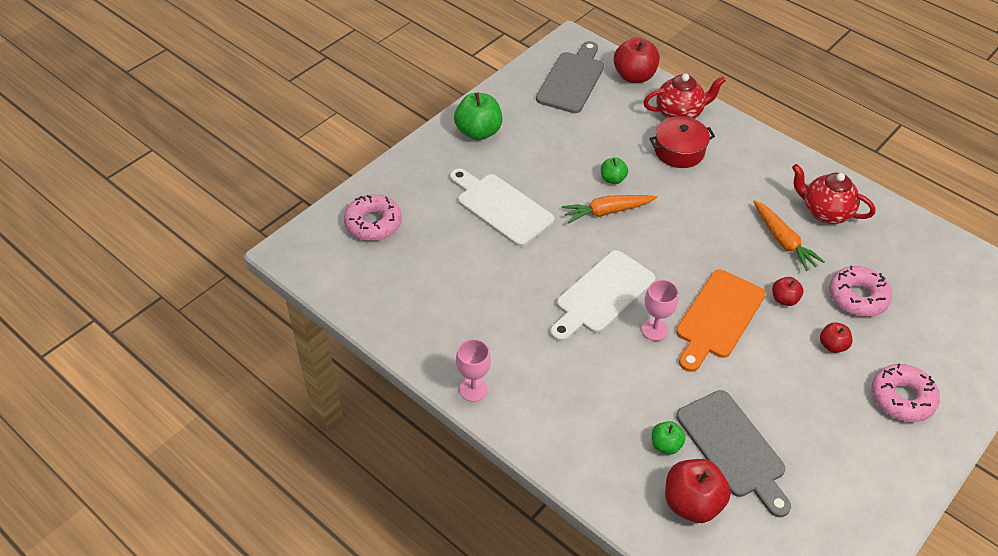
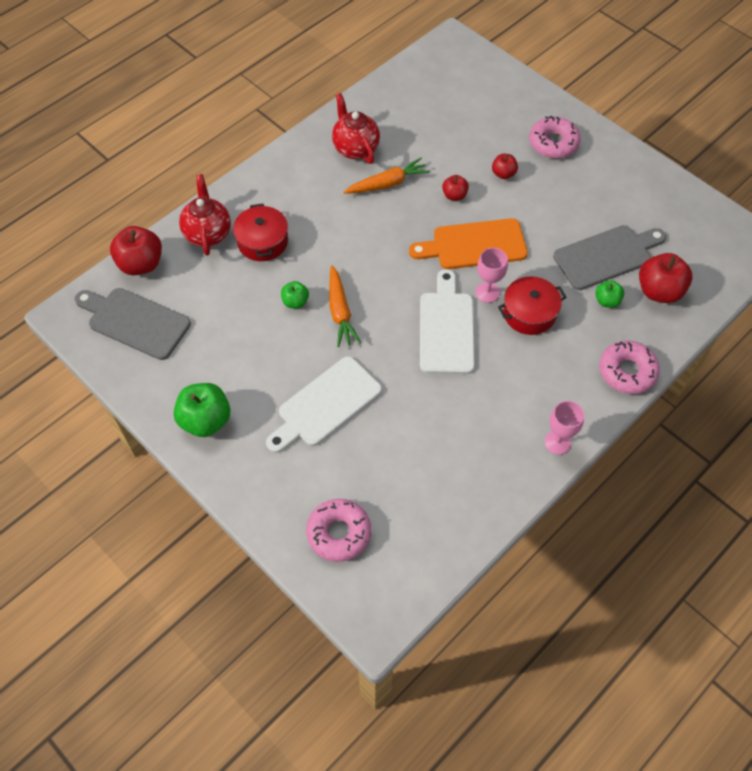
camera: 85 degrees left, 10 degrees up
(602, 295) = (446, 328): white cutting board -> white cutting board turned 135 degrees counterclockwise
(633, 367) = (529, 313): none -> red pot
(717, 318) = (474, 245): orange cutting board -> orange cutting board turned 135 degrees clockwise
(825, 212) = (355, 148): red teapot -> red teapot turned 120 degrees clockwise
(857, 297) = (453, 147): pink donut -> pink donut (627, 371)

